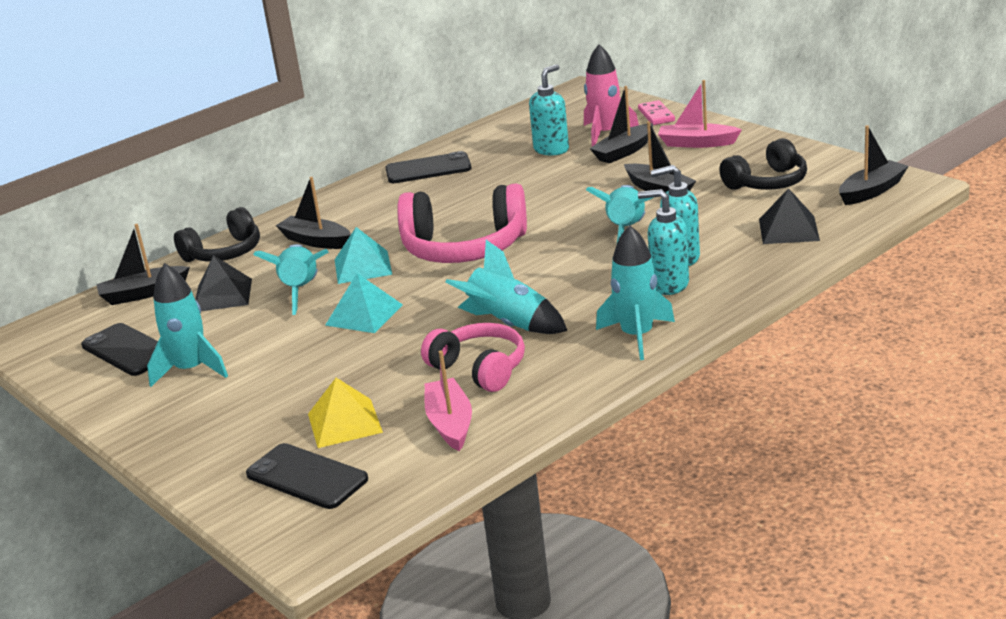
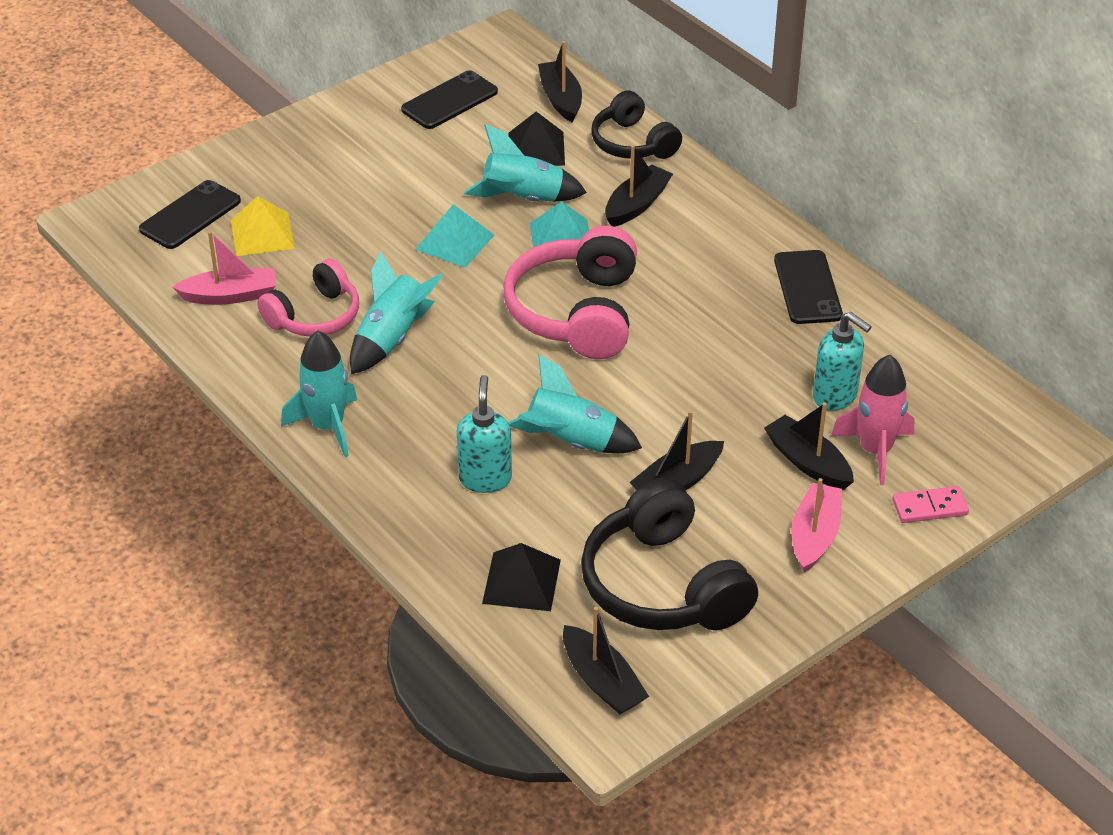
camera: 90 degrees right, 15 degrees up
(191, 370) = (396, 141): turquoise rocket -> none
(669, 285) = (425, 462): turquoise soap dispenser -> none
(767, 182) = (664, 585): black headphones -> black headphones, size x1.57

